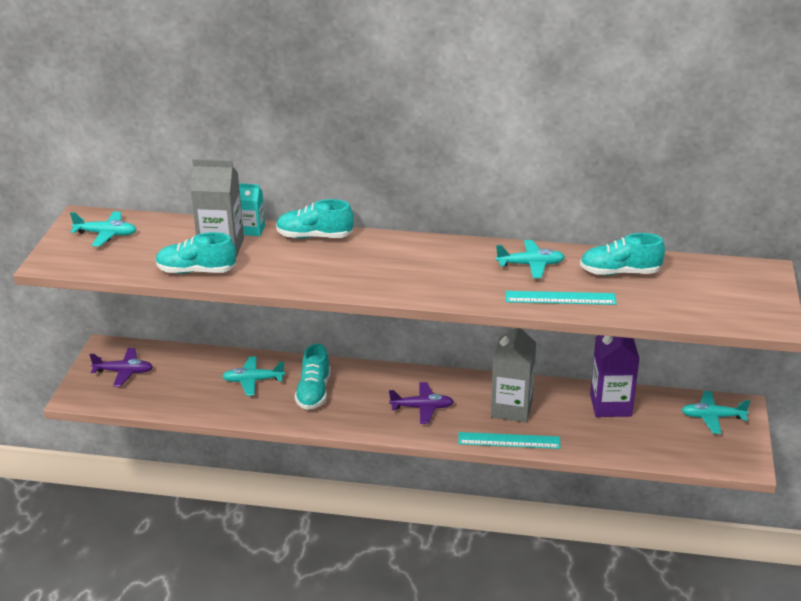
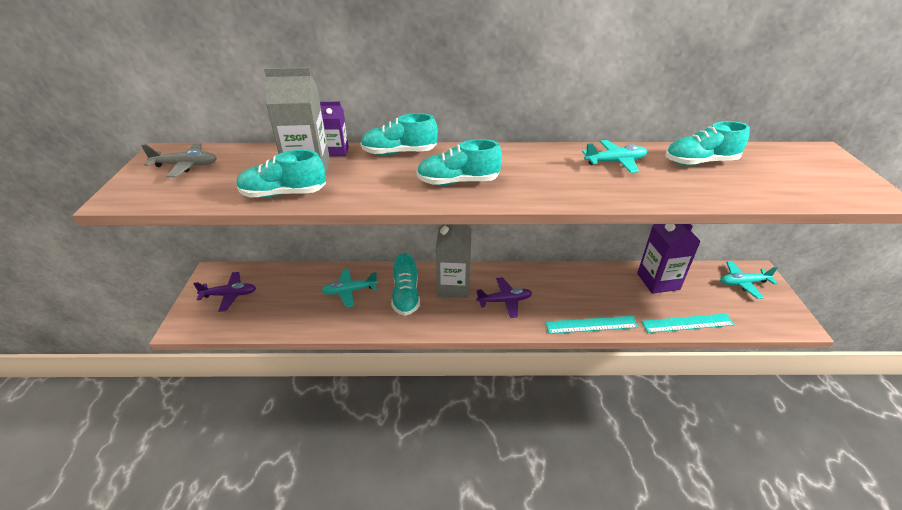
camera: 10 degrees left, 5 degrees up
(106, 234) = (186, 166): turquoise plane -> grey plane
(252, 230) = (337, 151): turquoise carton -> purple carton
(362, 273) = (458, 182): none -> turquoise shoe
(511, 408) = (580, 293): grey carton -> grey carton (453, 286)
(560, 298) = (665, 190): turquoise ruler -> turquoise ruler (687, 323)

